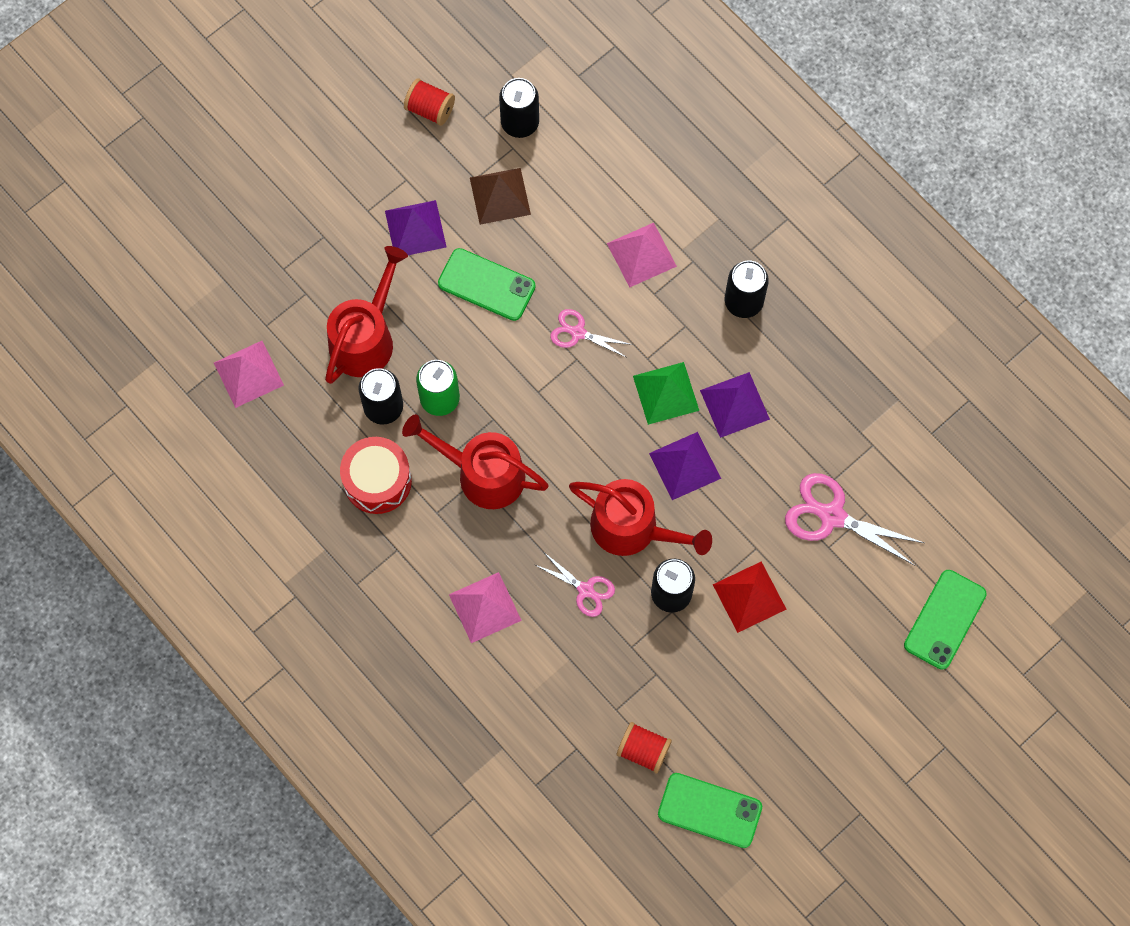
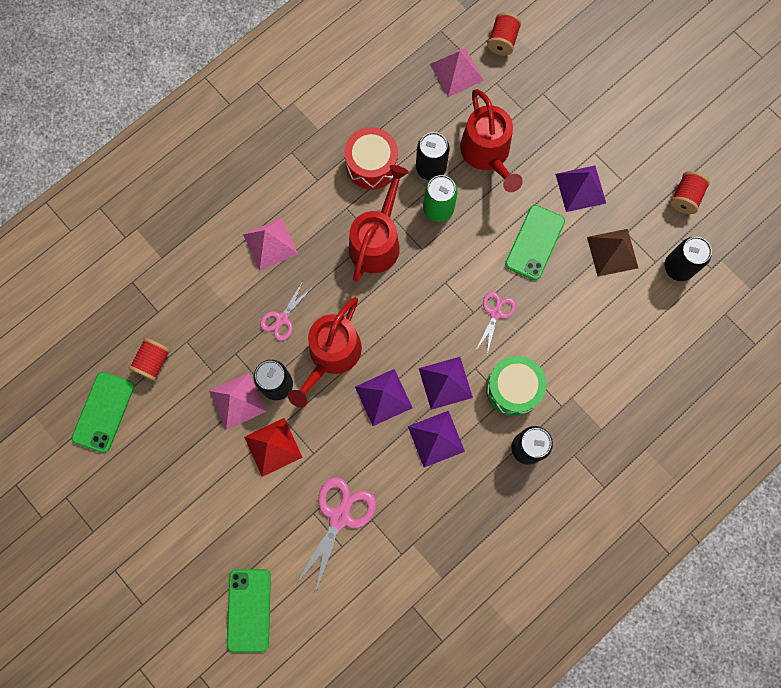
camera: 90 degrees right, 5 degrees up
(206, 315) = (502, 41): none -> red spool
(365, 338) = (487, 154): red watering can -> red watering can turned 45 degrees clockwise
(641, 255) = (566, 364): pink pyramid -> pink pyramid (237, 401)
(666, 393) = (445, 383): green pyramid -> purple pyramid
(672, 315) = (513, 388): none -> green drum
(945, 619) = (249, 610): green phone -> green phone turned 60 degrees clockwise

